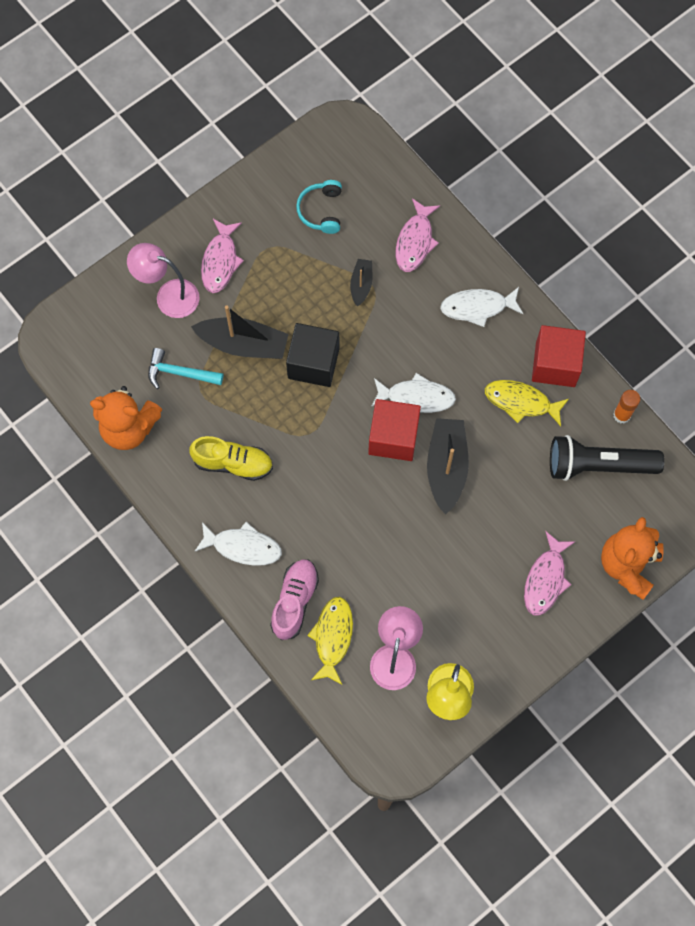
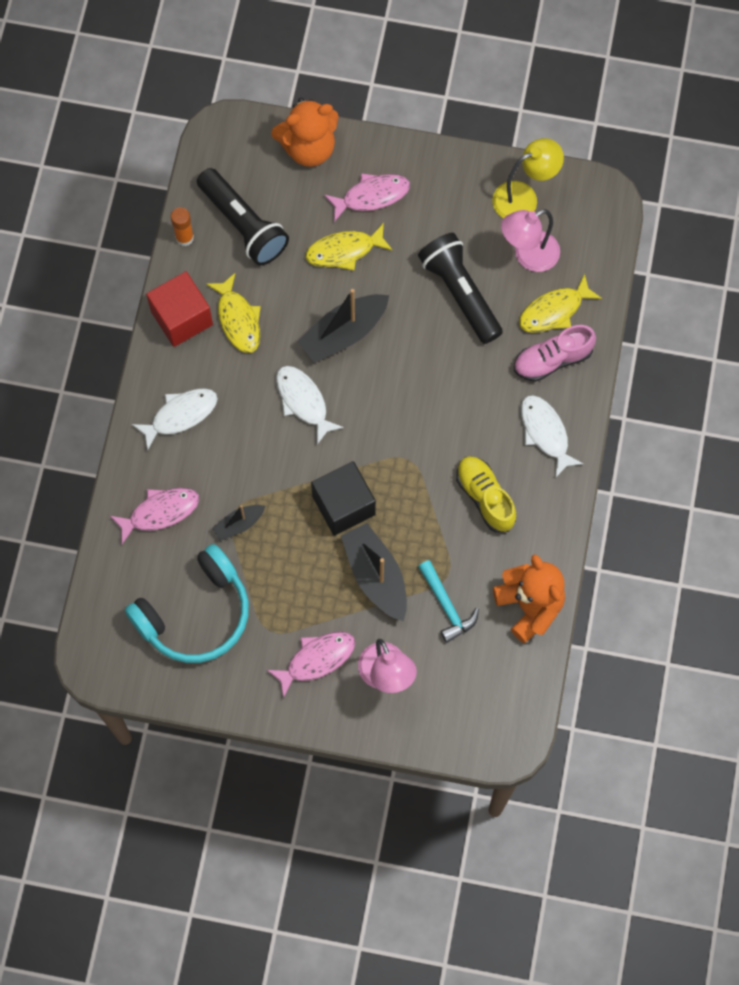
camera: 130 degrees left, 0 degrees up
(321, 211) = (196, 614): turquoise headphones -> turquoise headphones, size x1.91
(393, 437) = (353, 392): red cube -> none
(407, 578) = (460, 293): none -> black flashlight
(477, 307) = (180, 415): white fish -> white fish turned 75 degrees counterclockwise
(515, 521) = (344, 251): none -> yellow fish

